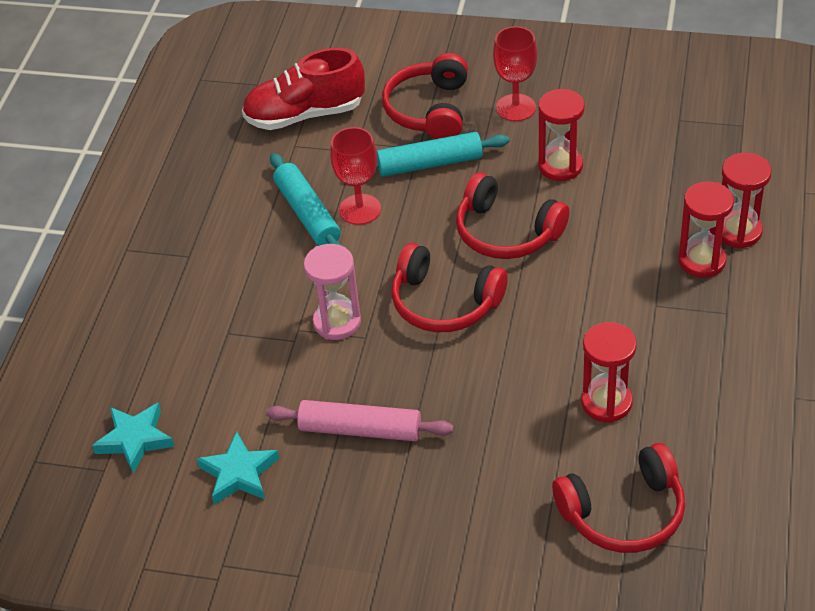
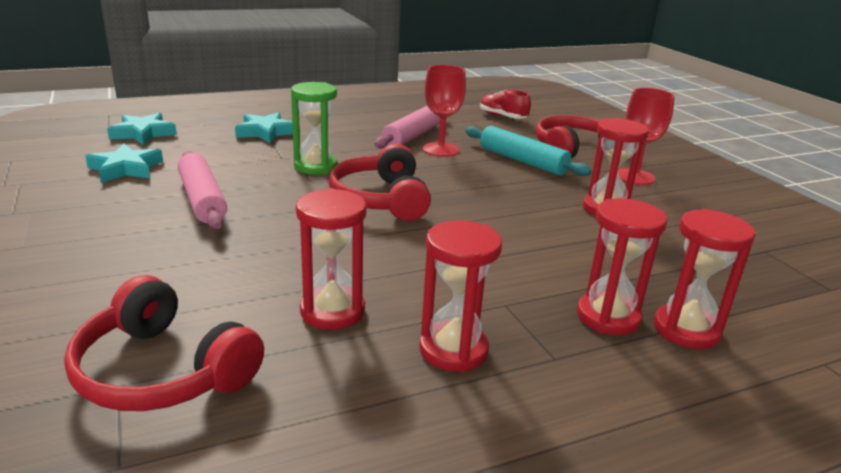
camera: 50 degrees right, 20 degrees down
(208, 331) = (266, 132): none -> turquoise star
(305, 115) = (502, 117): red shoe -> red shoe, size x0.56
(307, 214) = (413, 136): turquoise rolling pin -> pink rolling pin
(337, 322) = (315, 166): pink hourglass -> green hourglass
(507, 232) = (495, 205): red headphones -> none
(689, 358) = (453, 350): none -> red hourglass

